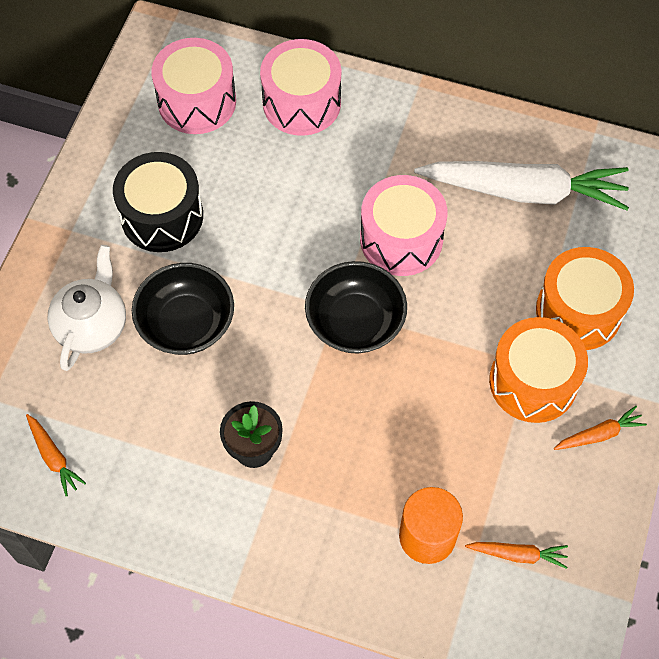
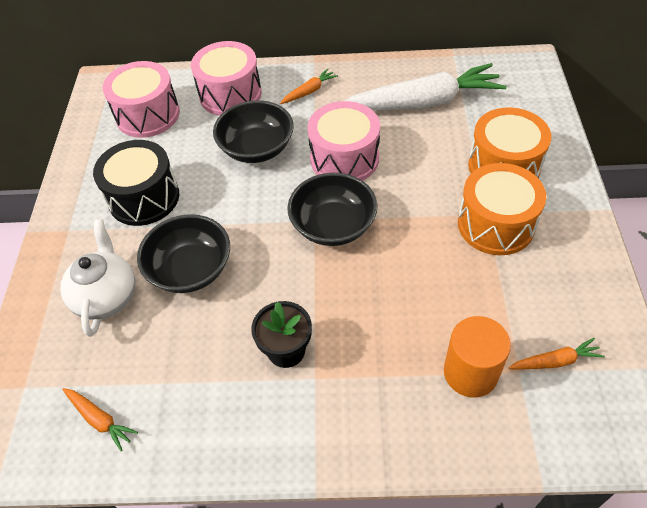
camera: 15 degrees left, 10 degrees down
(307, 191) = (257, 148): none -> black bowl
(599, 434) = (568, 246): orange carrot -> orange carrot (309, 91)

